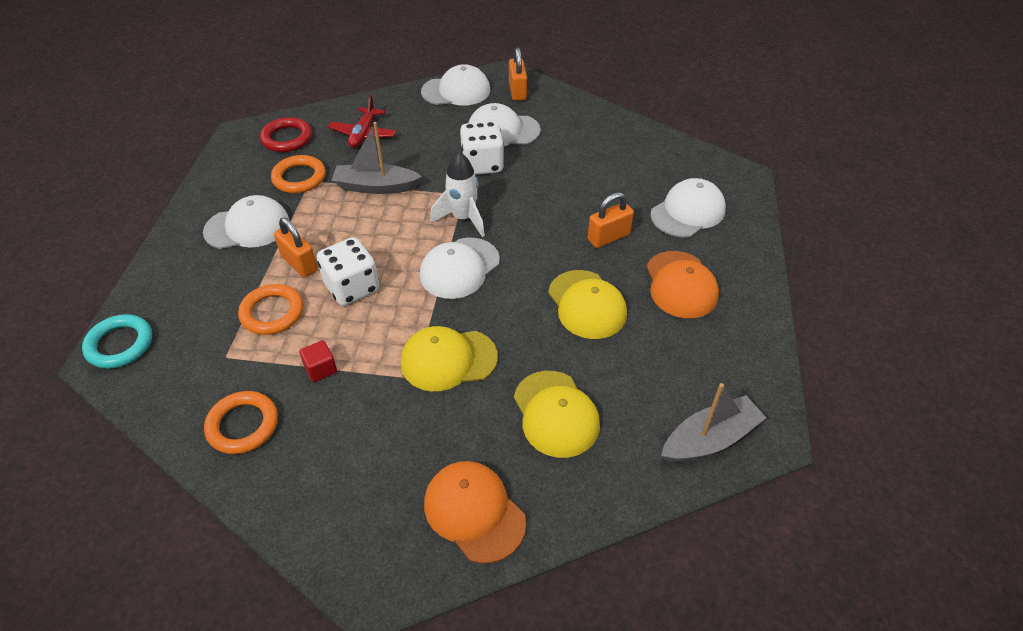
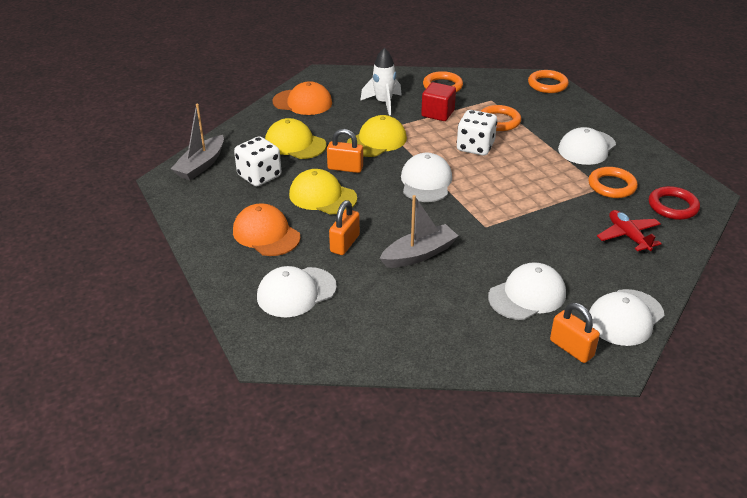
camera: 145 degrees right, 10 degrees down
(120, 344) = (547, 84): turquoise ring -> orange ring
(299, 263) = (524, 145): orange padlock -> orange padlock (345, 168)
(320, 369) = (438, 113): red cube -> red cube, size x1.62
(376, 187) = (552, 203): grey boat -> grey boat (419, 254)
(463, 218) = (463, 210): white rocket -> white rocket (383, 103)
(482, 164) = (502, 255): white dice -> white dice (259, 176)
(688, 212) = (296, 292): white cap -> white cap turned 45 degrees clockwise

